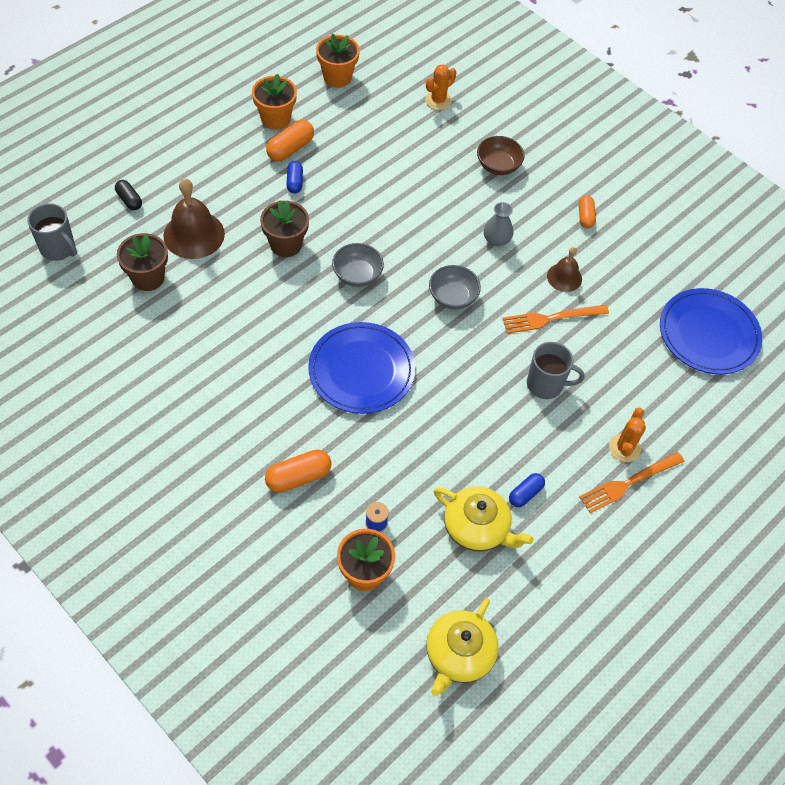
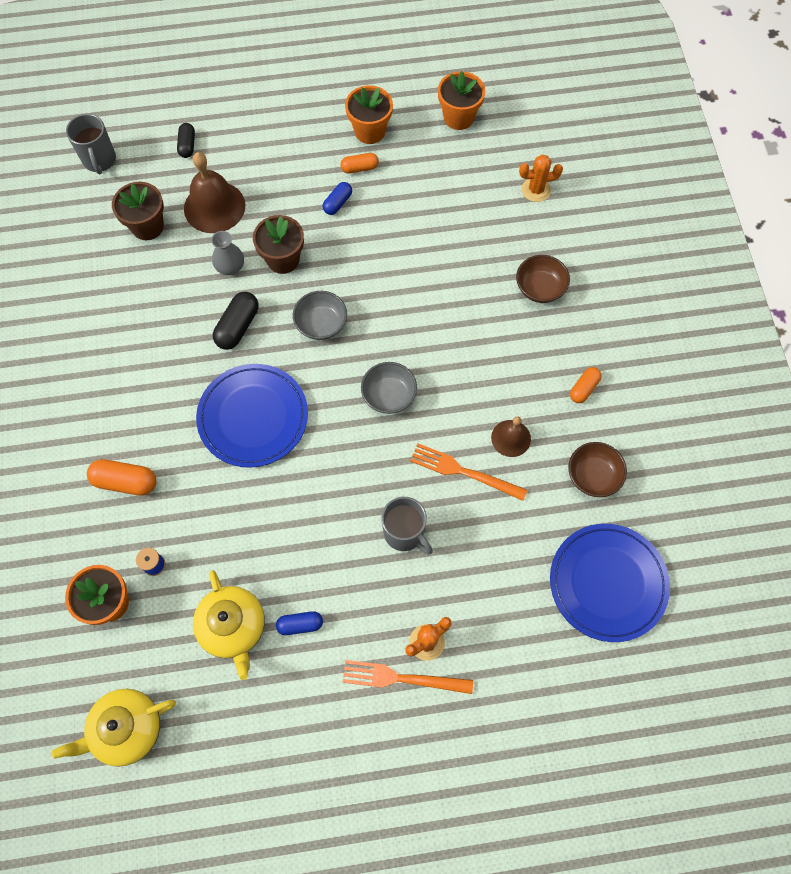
camera: 40 degrees right, 10 degrees up
(290, 149) = (359, 168): orange capsule -> orange capsule, size x0.64
(291, 312) = (238, 326): none -> black capsule
(496, 239) = (476, 362): grey vase -> grey vase (230, 266)
(640, 270) = (593, 476): none -> brown bowl

